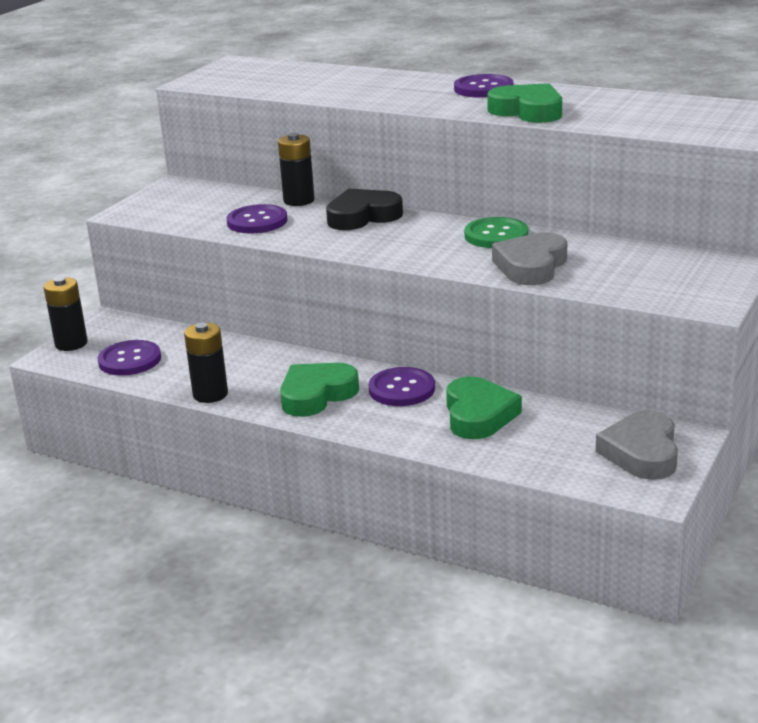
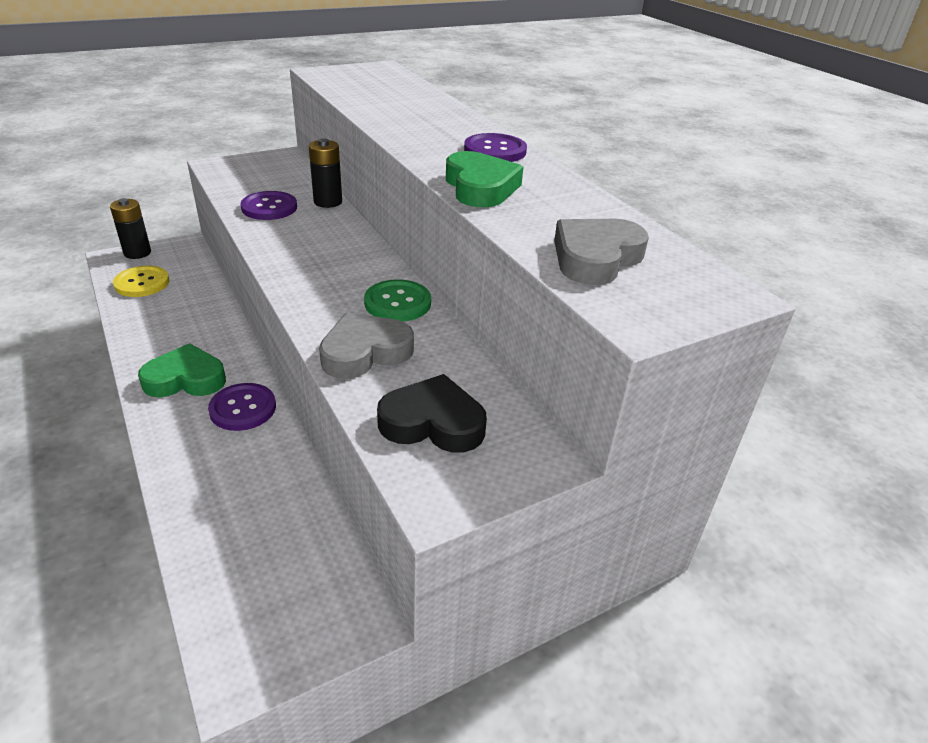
camera: 30 degrees right, 10 degrees up
(130, 360) = (142, 283): purple button -> yellow button
(210, 394) = (132, 339): black battery -> none
(363, 216) = (340, 236): black heart -> black heart (433, 423)
(478, 415) = (249, 472): green heart -> none
(641, 453) = (299, 612): grey heart -> grey heart (595, 258)

